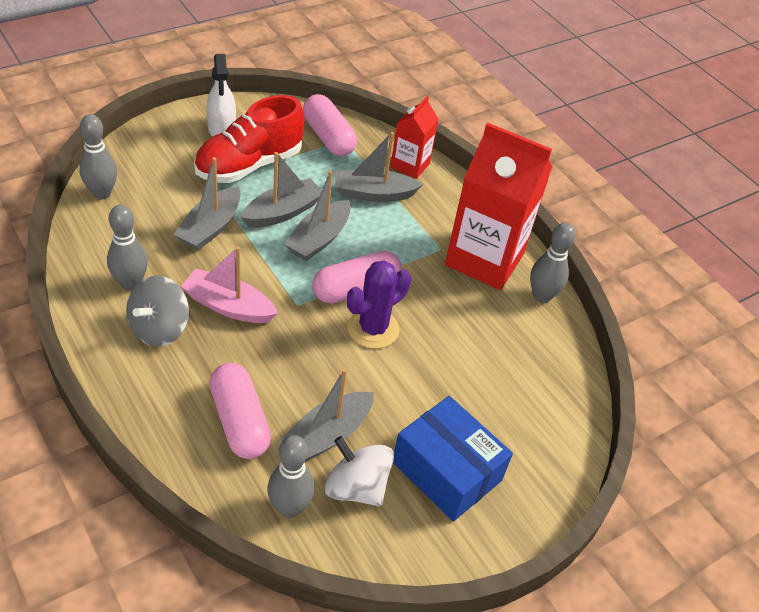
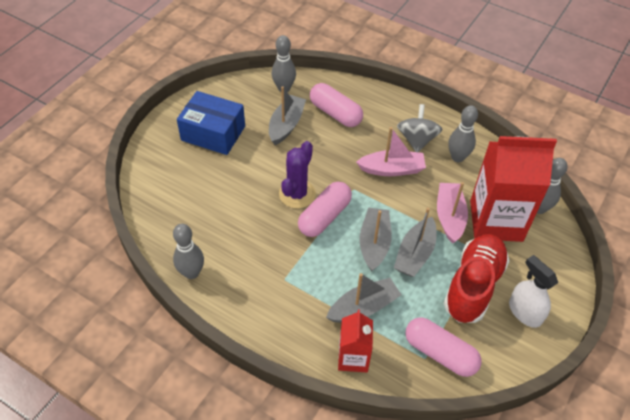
camera: 160 degrees right, 5 degrees up
(210, 228) = (449, 217): grey boat -> pink boat
(356, 487) = (257, 108): white spinning top -> none
(484, 259) = (247, 286): red carton -> red carton (496, 221)

